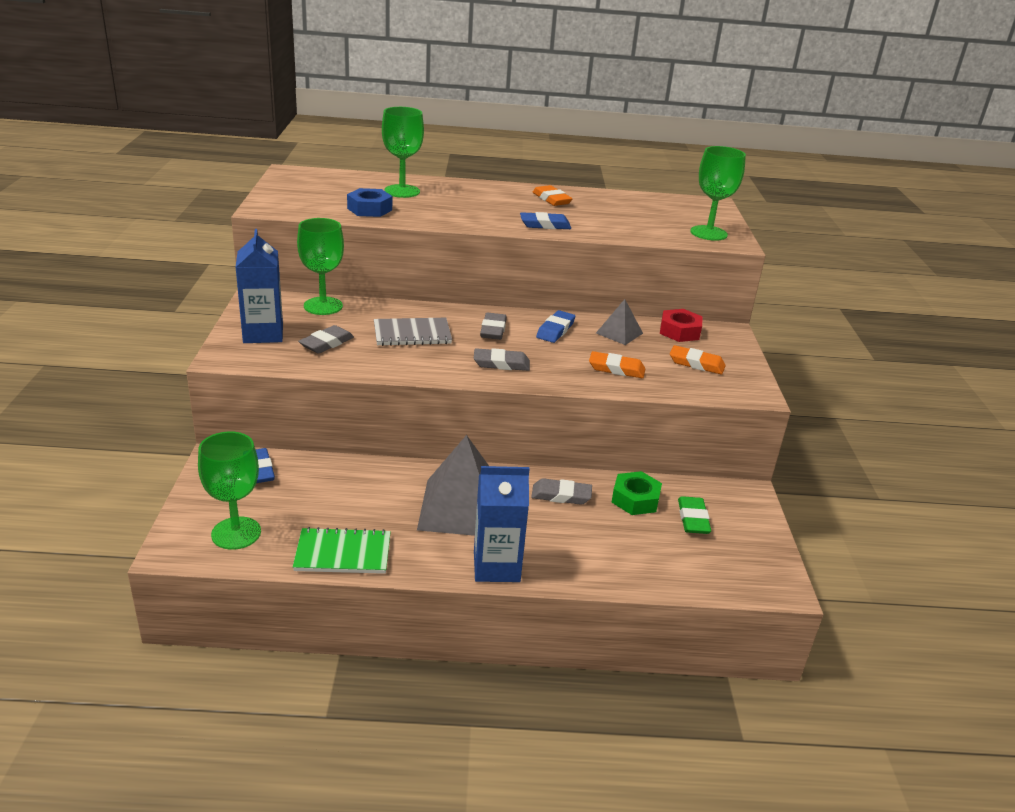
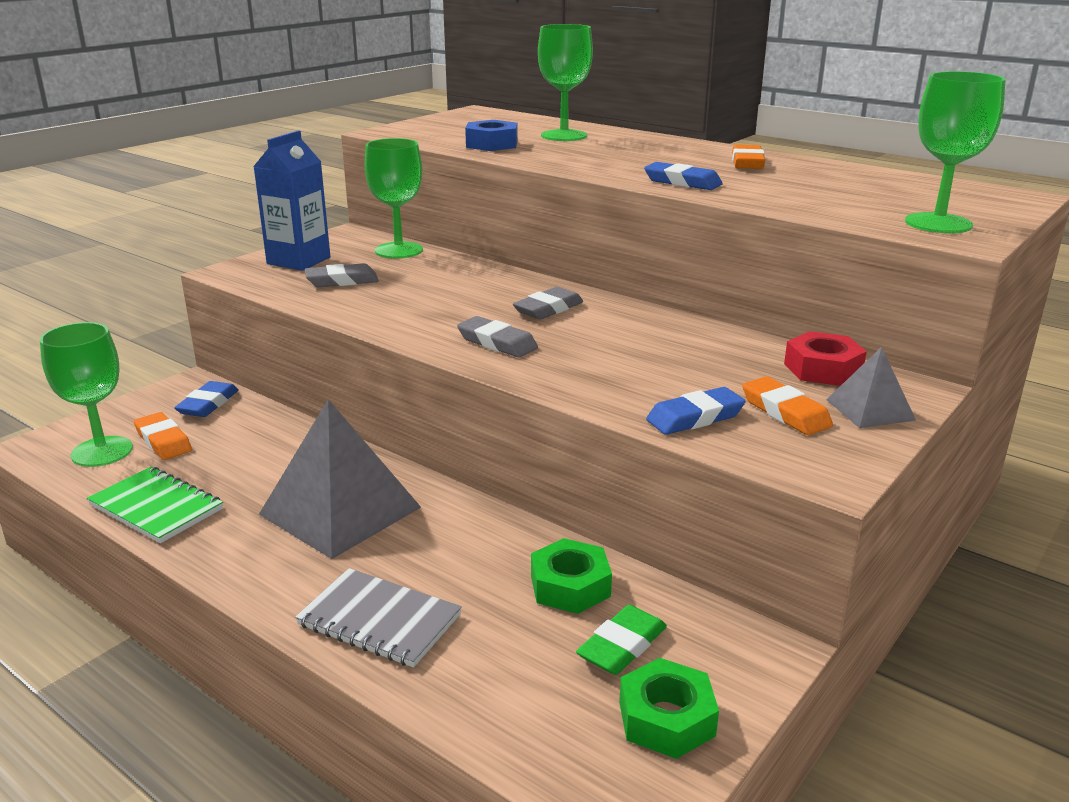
camera: 40 degrees right, 5 degrees down
(412, 334) = (445, 292): grey notebook -> grey notebook (379, 620)
(496, 566) = (280, 588): blue carton -> none
(555, 330) = (631, 326): blue eraser -> blue eraser (695, 417)
(561, 495) = (476, 542): grey eraser -> none
(616, 369) = (644, 386): orange eraser -> orange eraser (163, 441)
(619, 333) = (719, 349): grey pyramid -> grey pyramid (870, 409)
(748, 543) = (666, 718): none -> green nut

